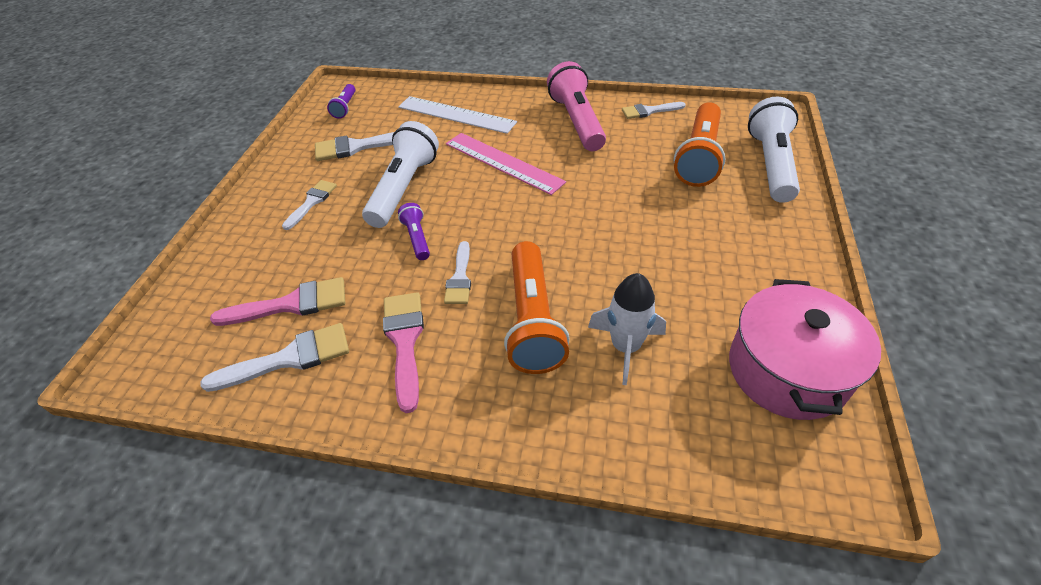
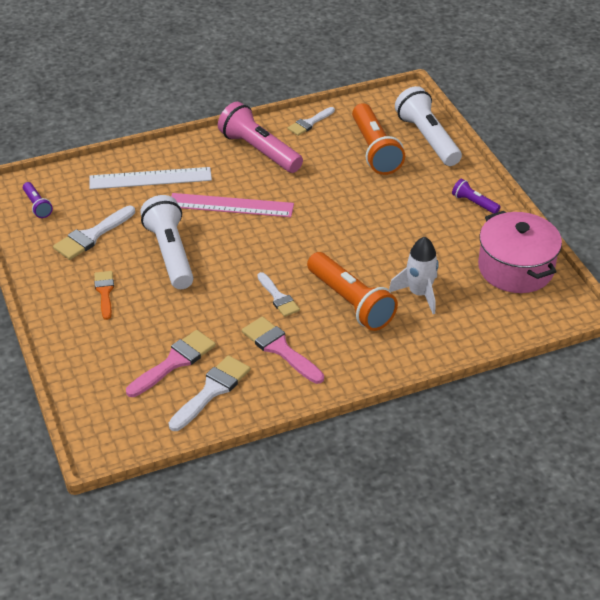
camera: 35 degrees left, 5 degrees down
(312, 202) = (105, 292): white brush -> orange brush
(417, 238) = (220, 284): purple flashlight -> purple flashlight (474, 203)

